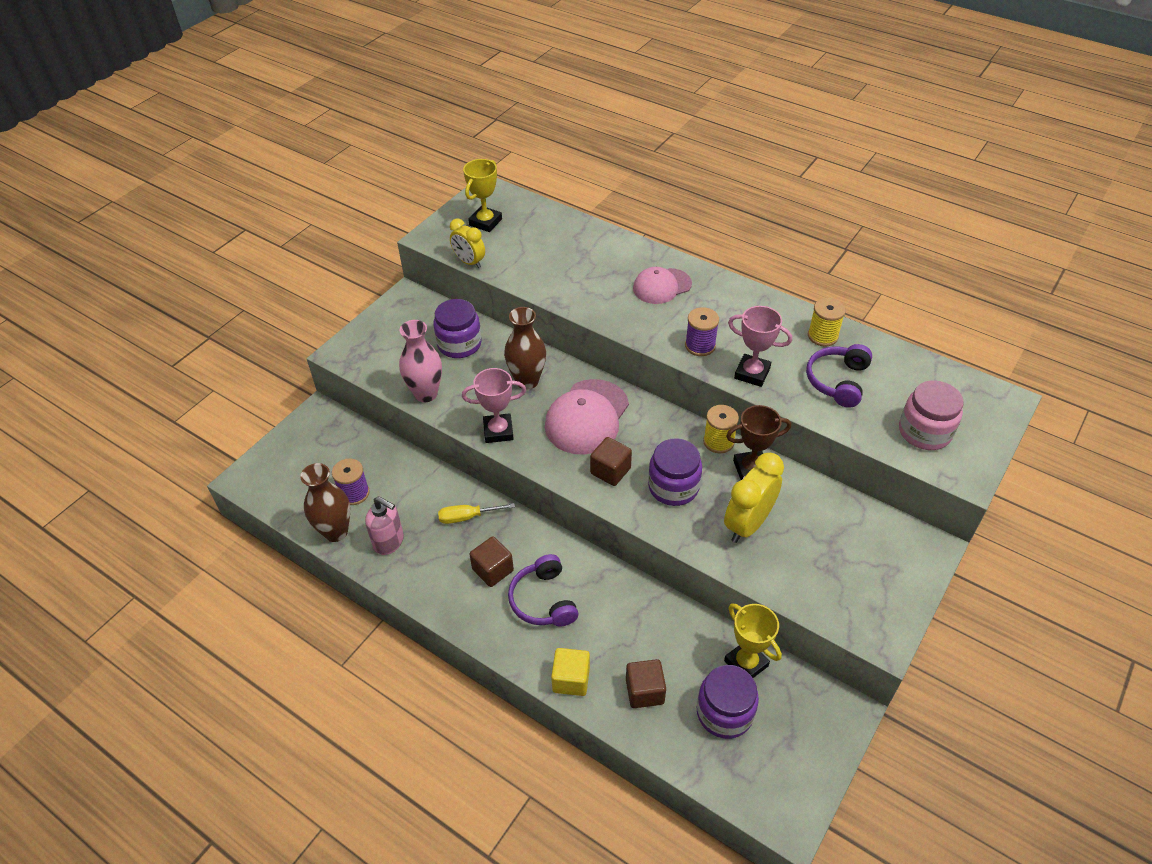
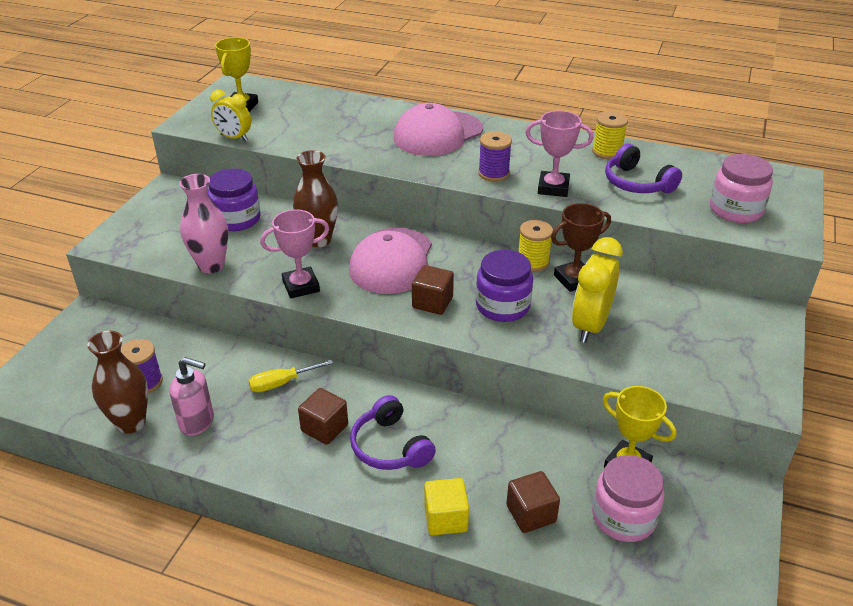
camera: 15 degrees left, 10 degrees down
(662, 286) = (437, 134): pink cap -> pink cap, size x1.56
(724, 713) = (623, 517): purple jar -> pink jar
(837, 381) = (636, 183): purple headphones -> purple headphones turned 45 degrees counterclockwise

